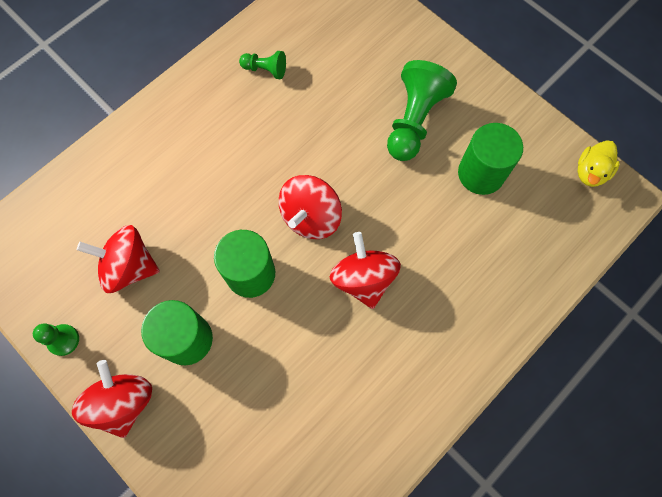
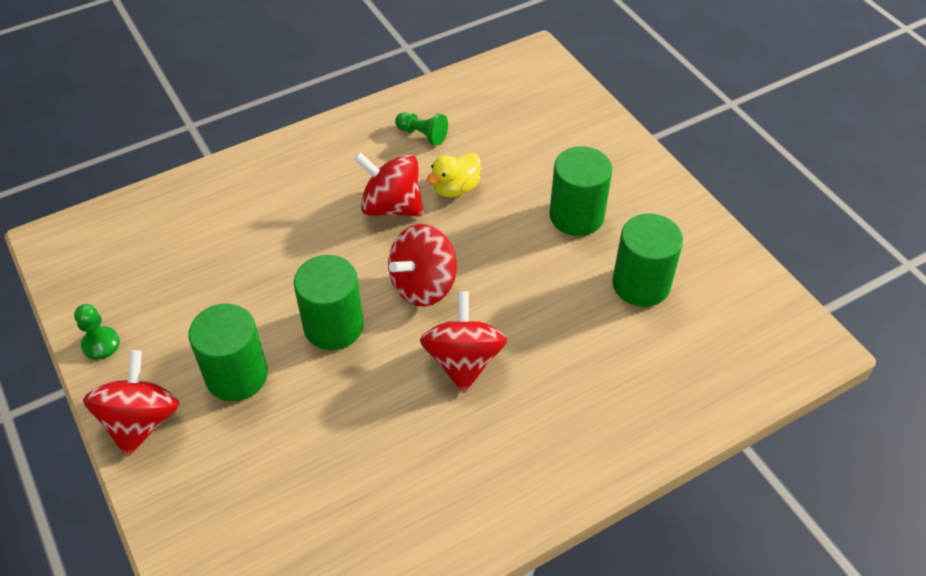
camera: 15 degrees right, 20 degrees down
(129, 267) = (201, 289): red spinning top -> red spinning top (391, 206)
(414, 121) = (576, 216): green pawn -> green cylinder
(590, 172) = (779, 311): yellow duck -> yellow duck (455, 188)

